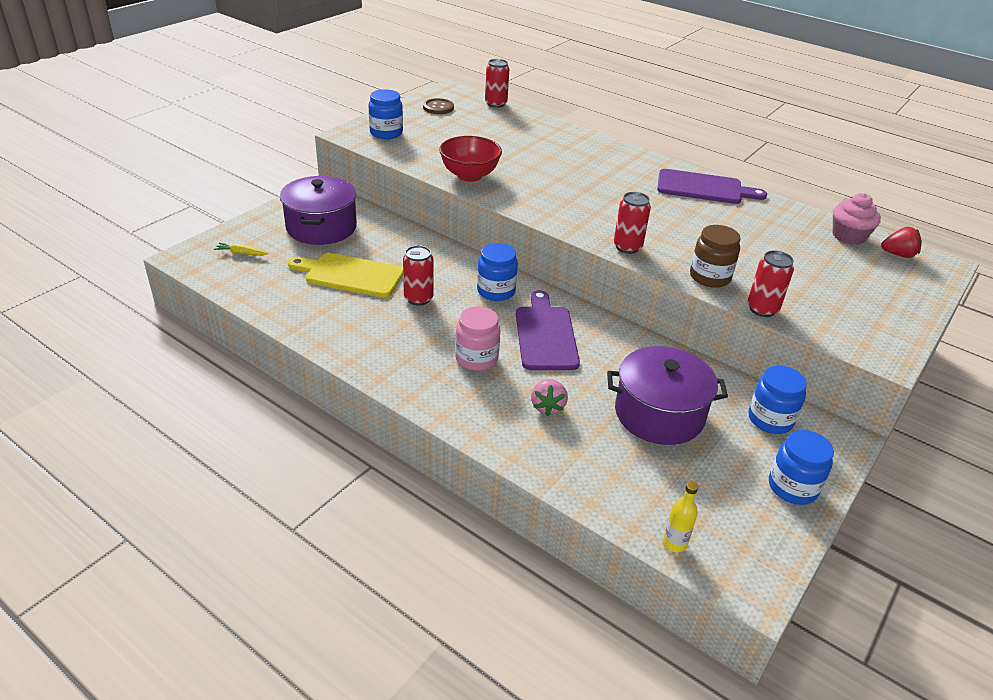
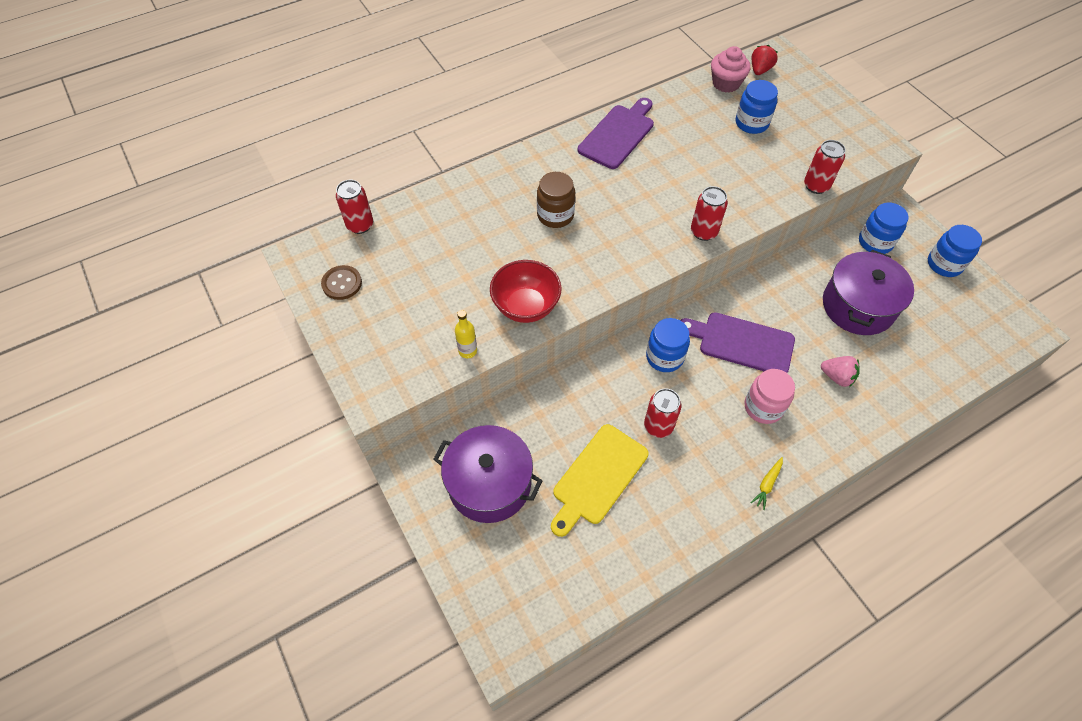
camera: 65 degrees left, 20 degrees up
(241, 253) = (516, 583): yellow carrot -> yellow carrot (767, 484)
(386, 133) = (386, 356): blue jar -> blue jar (751, 123)
(674, 543) = (989, 355): yellow bottle -> yellow bottle (467, 351)
(710, 277) = (764, 197): brown jar -> brown jar (555, 215)

